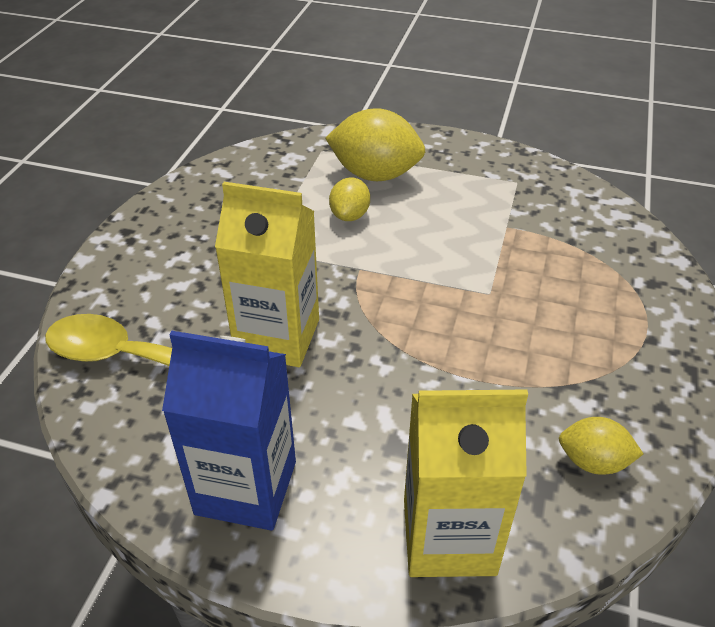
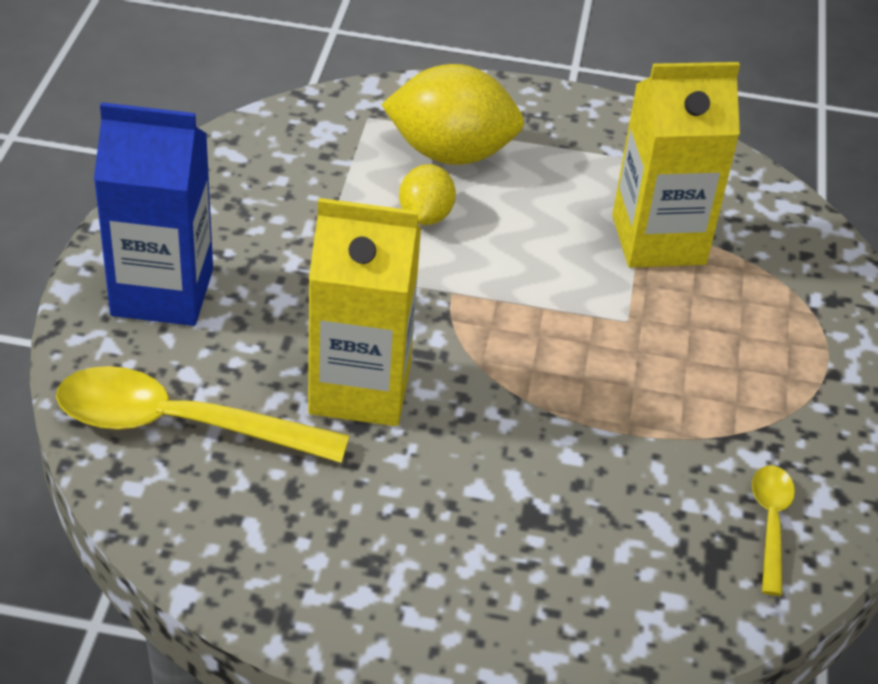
camera: 10 degrees left, 0 degrees up
(246, 487) = (360, 574): blue carton -> blue carton (162, 292)
(449, 536) = (610, 615): yellow carton -> yellow carton (658, 240)
(593, 462) = (770, 524): yellow lemon -> yellow spoon

